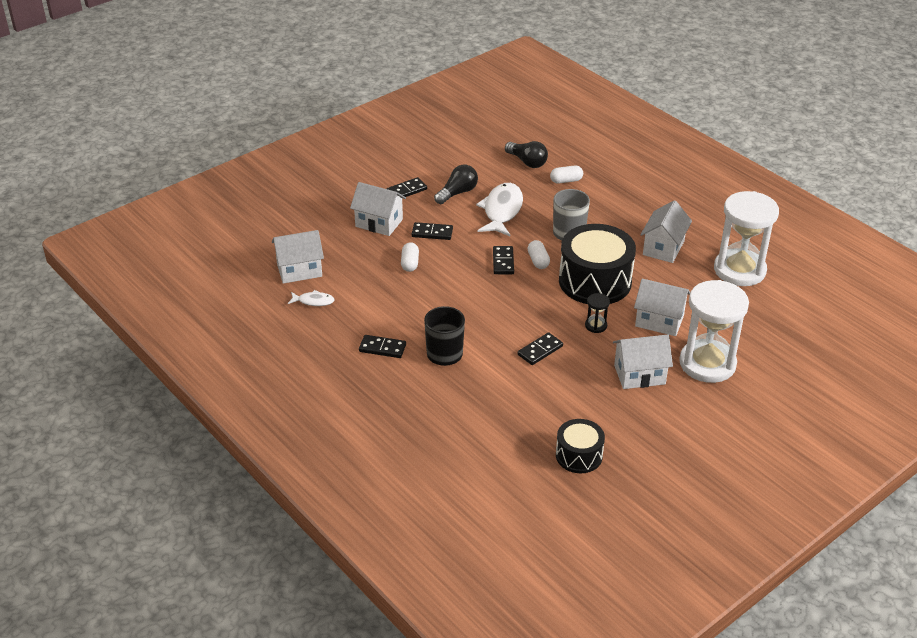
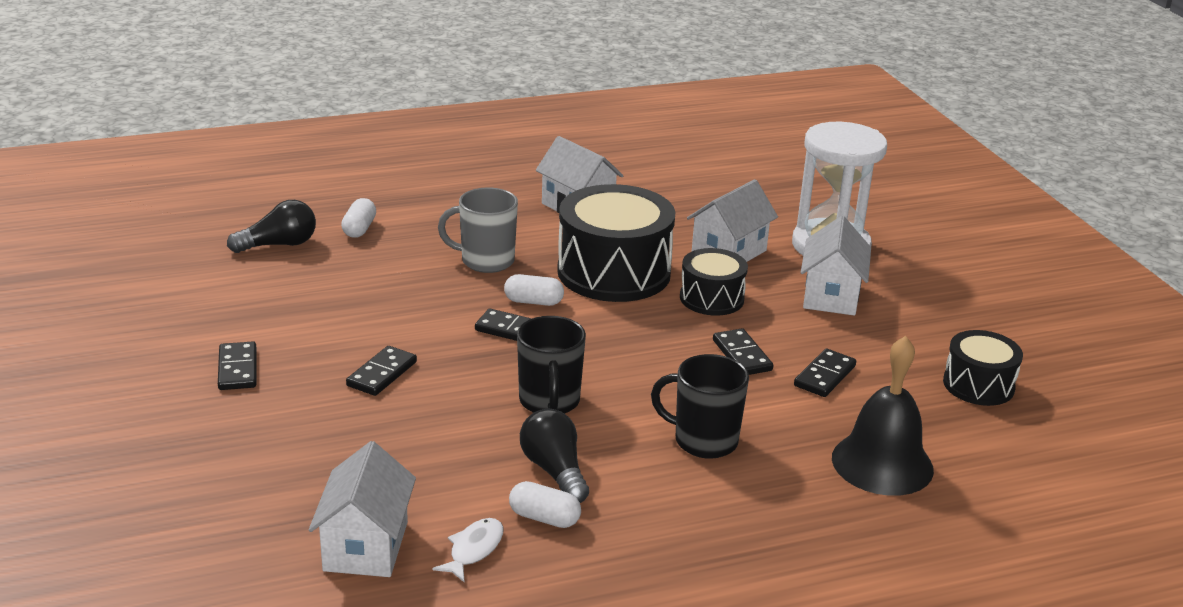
camera: 70 degrees left, 10 degrees down
(379, 223) = (303, 420): white house -> none
(382, 348) = (656, 501): black domino -> black domino (824, 376)
(410, 263) = (446, 416): white capsule -> white capsule (544, 518)
(444, 292) = (549, 402): none -> black mug
(457, 193) = (296, 323): black light bulb -> black light bulb (554, 471)
(466, 425) = (882, 463): none -> black bell
(501, 211) = (382, 298): white fish -> none
(596, 325) = (711, 298): black hourglass -> black drum
(739, 270) = (661, 175): white hourglass -> none

